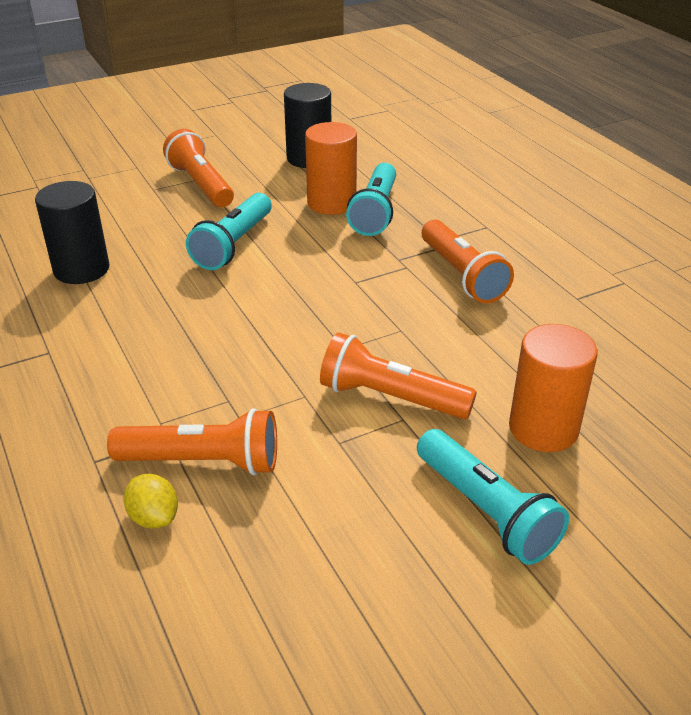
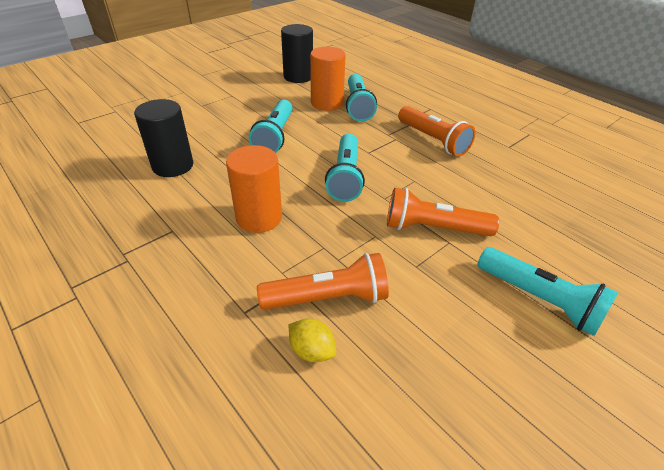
camera: 15 degrees left, 5 degrees up
(201, 185) = (234, 99): orange flashlight -> none
(304, 312) = (345, 177): none -> turquoise flashlight
(543, 428) = (540, 234): orange cylinder -> orange cylinder (259, 217)

